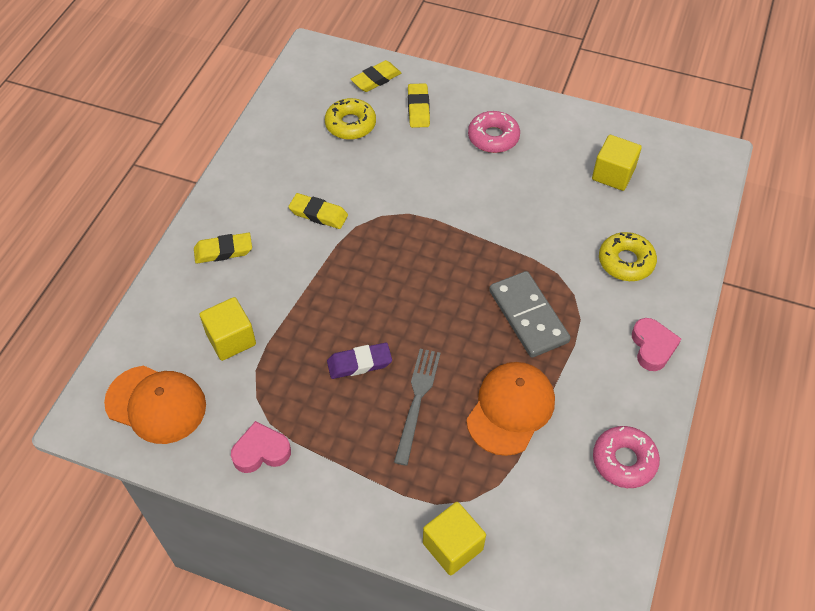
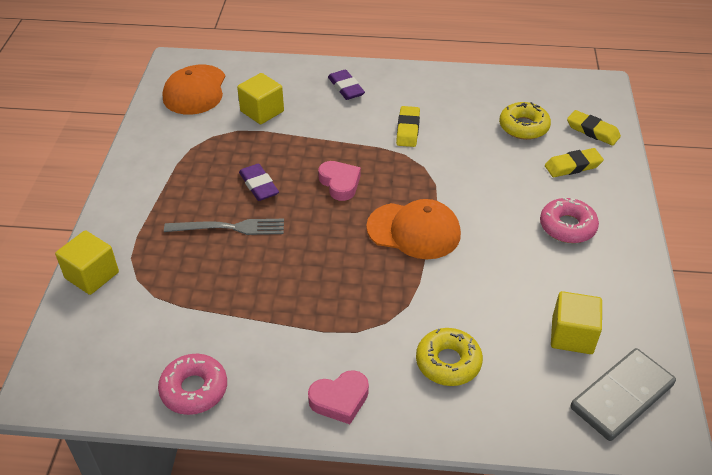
camera: 75 degrees right, 10 degrees down
(223, 251) = (346, 88): yellow eraser -> purple eraser
(261, 451) = (164, 149): pink heart -> pink heart (340, 183)
(510, 409) = (235, 292): orange cap -> orange cap (414, 231)
(528, 316) = (345, 289): grey domino -> grey domino (621, 396)

